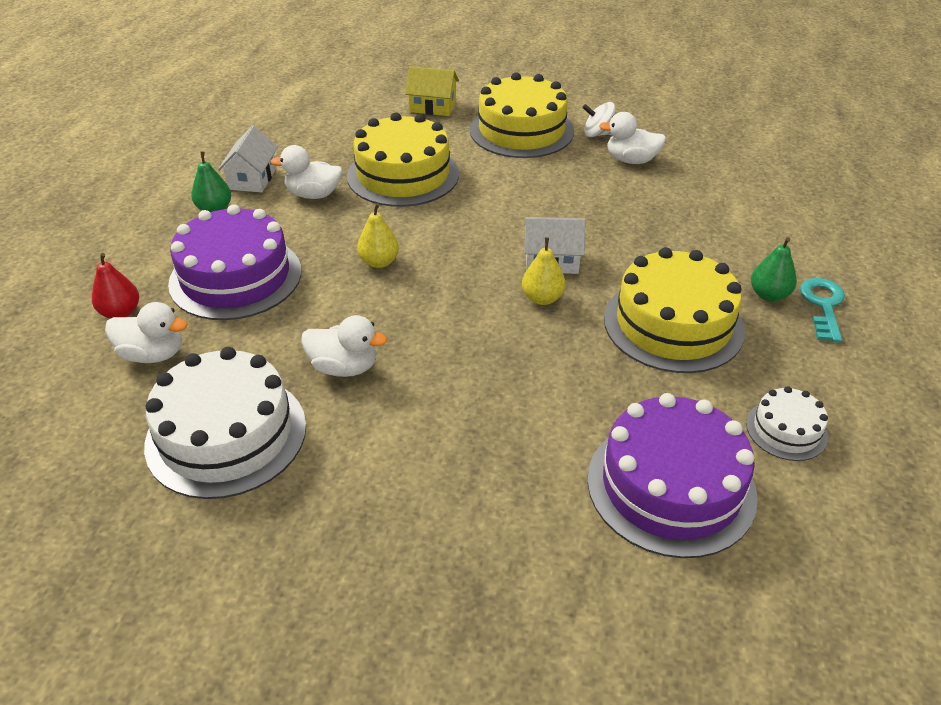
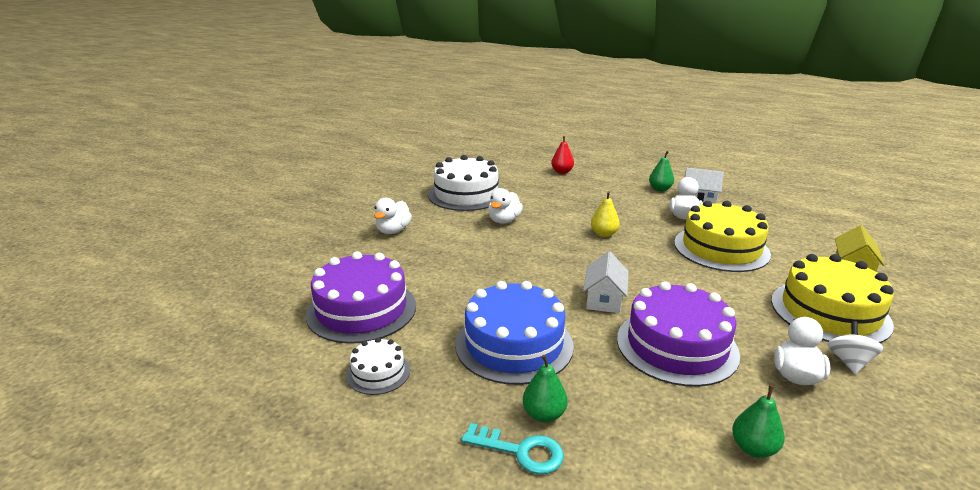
camera: 100 degrees right, 15 degrees down
(153, 354) = (528, 179): white duck -> white duck (393, 231)
(235, 277) = (590, 195): purple cake -> purple cake (676, 346)
(542, 298) = (556, 289): yellow pear -> none
(673, 324) = (514, 344): yellow cake -> blue cake
(735, 189) = (753, 448): none -> green pear

